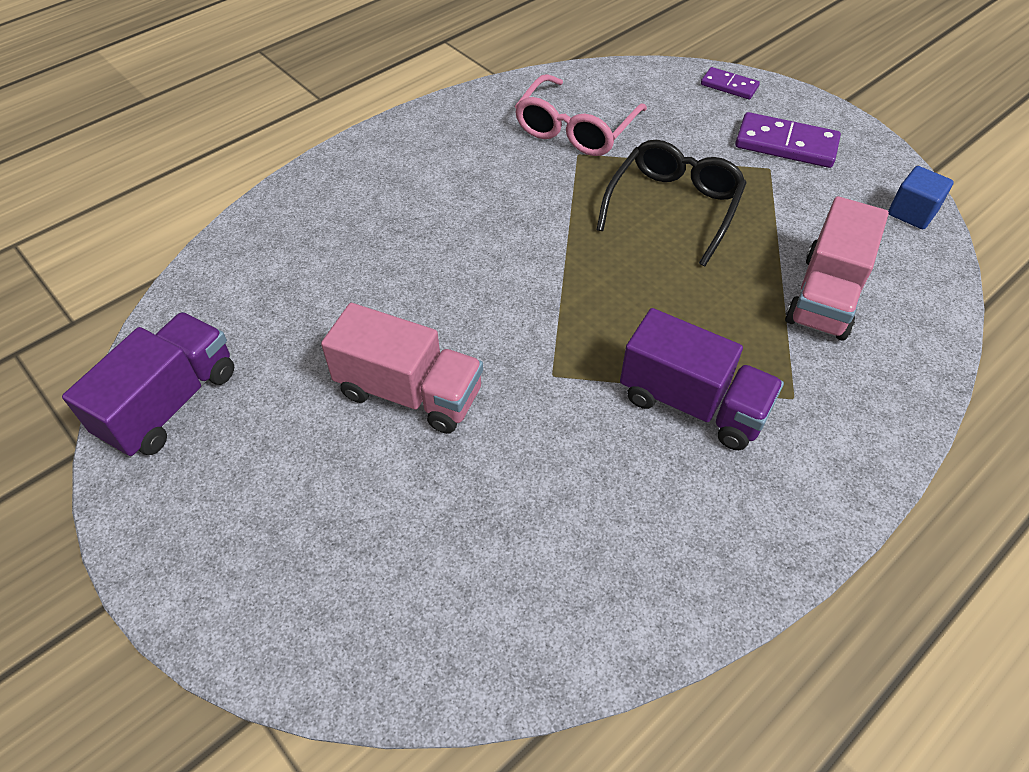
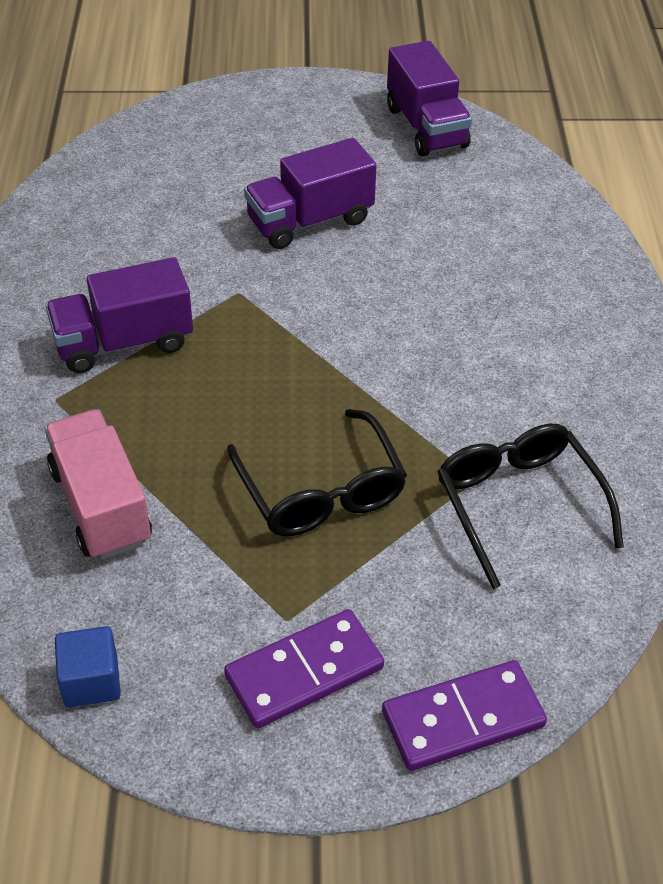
camera: 130 degrees right, 5 degrees down
(409, 392) = (310, 221): pink truck -> purple truck
(574, 130) = (517, 503): pink glasses -> black glasses
(729, 86) = (463, 719): purple domino -> purple domino, size x1.70

